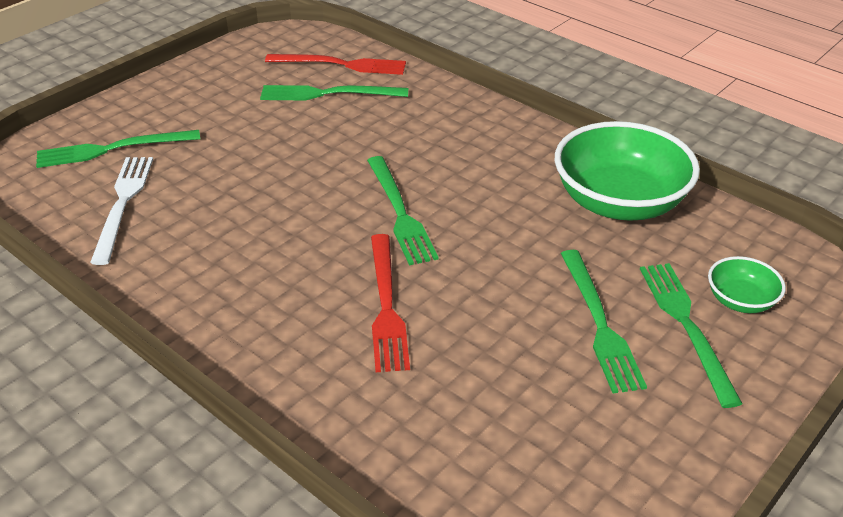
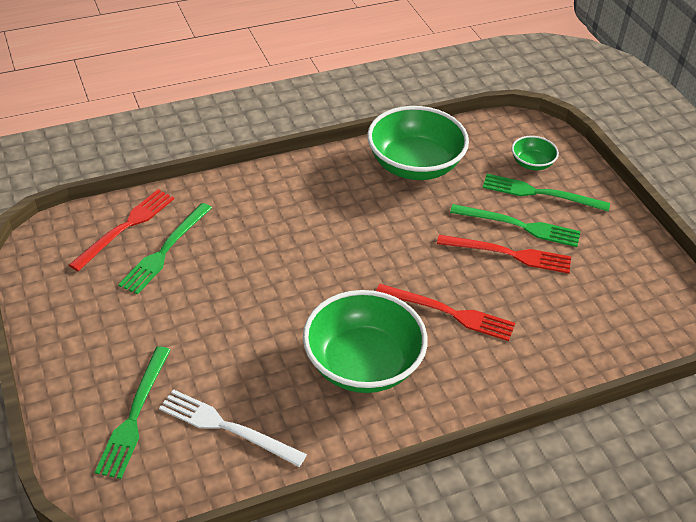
camera: 65 degrees left, 5 degrees up
(258, 263) = (363, 364): none -> green bowl
(400, 213) = (355, 269): green fork -> none
(535, 328) = (509, 254): none -> red fork

